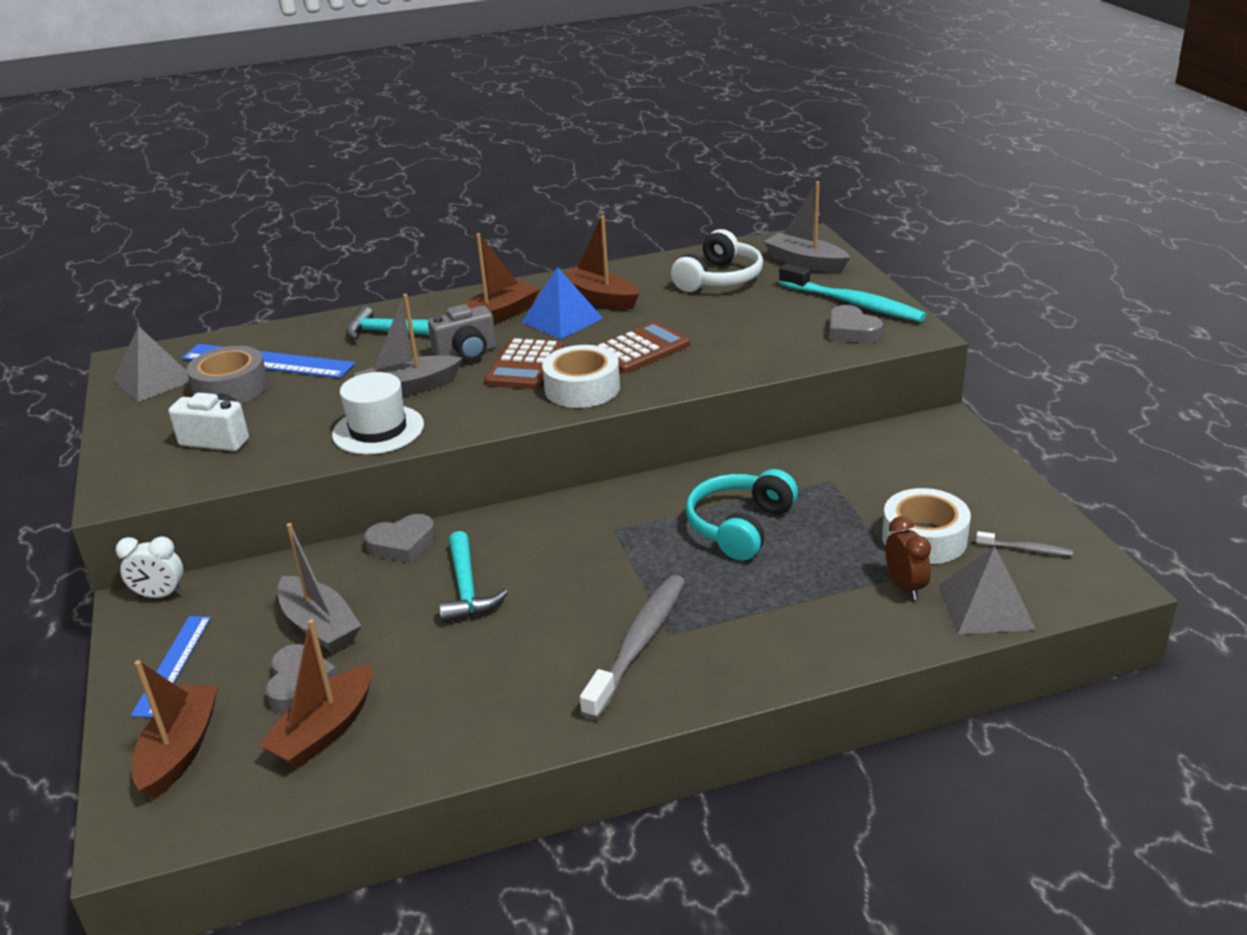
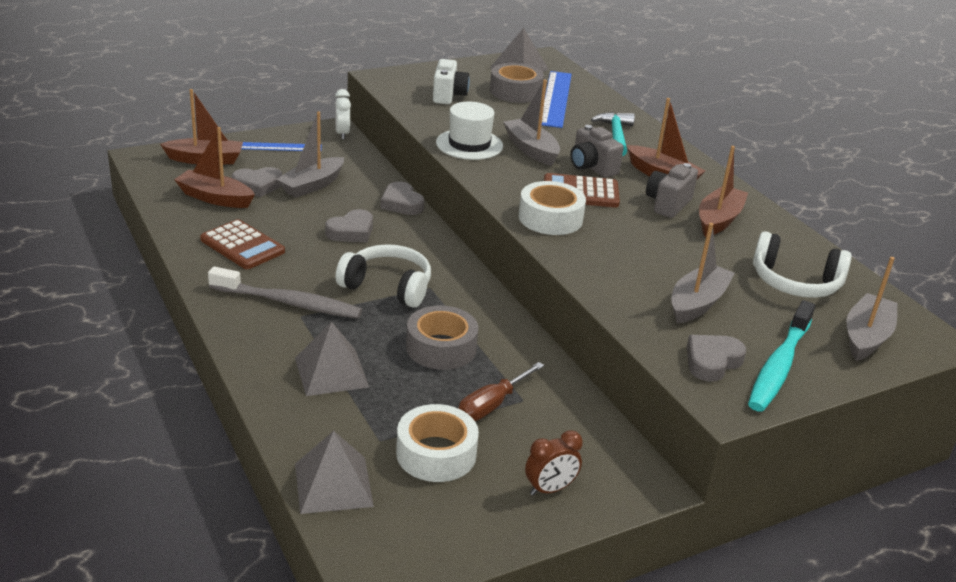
camera: 75 degrees right, 0 degrees up
(467, 589) = (351, 231): turquoise hammer -> grey heart
(562, 320) = (668, 204): blue pyramid -> grey camera
(609, 561) = (387, 286): none -> white headphones
(640, 349) = (627, 243): brown calculator -> brown calculator (242, 246)
(740, 526) = (441, 348): turquoise headphones -> grey tape
(756, 327) = (697, 303): none -> grey boat
(789, 607) = (331, 372): none -> grey pyramid
(840, 499) = (492, 405): none -> brown screwdriver
(905, 587) = (361, 437): brown clock -> brown clock (550, 489)
(1026, 549) = (424, 522): grey toothbrush -> none

